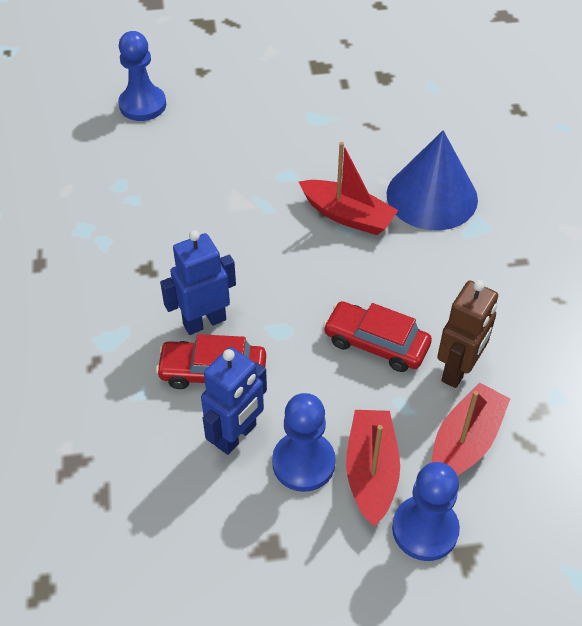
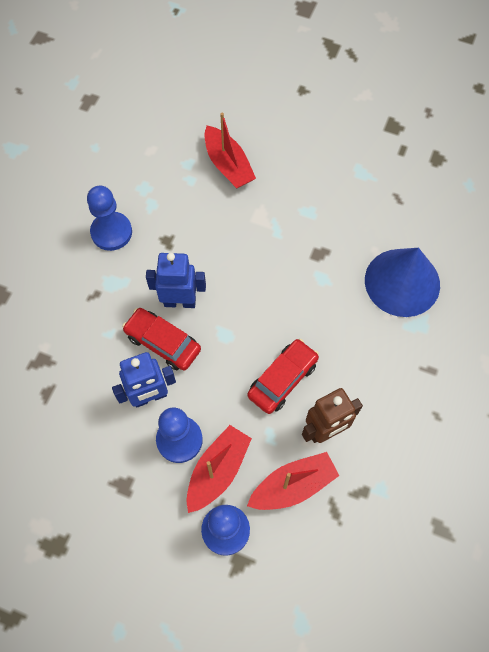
camera: 30 degrees right, 15 degrees up
(142, 105) = (242, 101): blue pawn -> blue pawn (111, 232)
(347, 215) = (329, 267): red boat -> red boat (228, 165)
(376, 343) = (282, 379): red car -> red car turned 75 degrees clockwise

